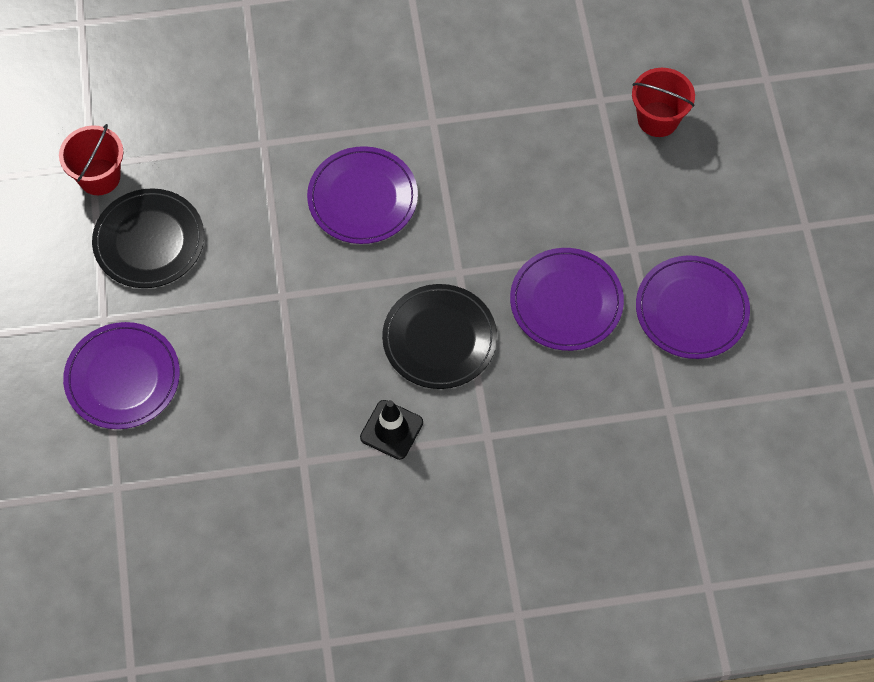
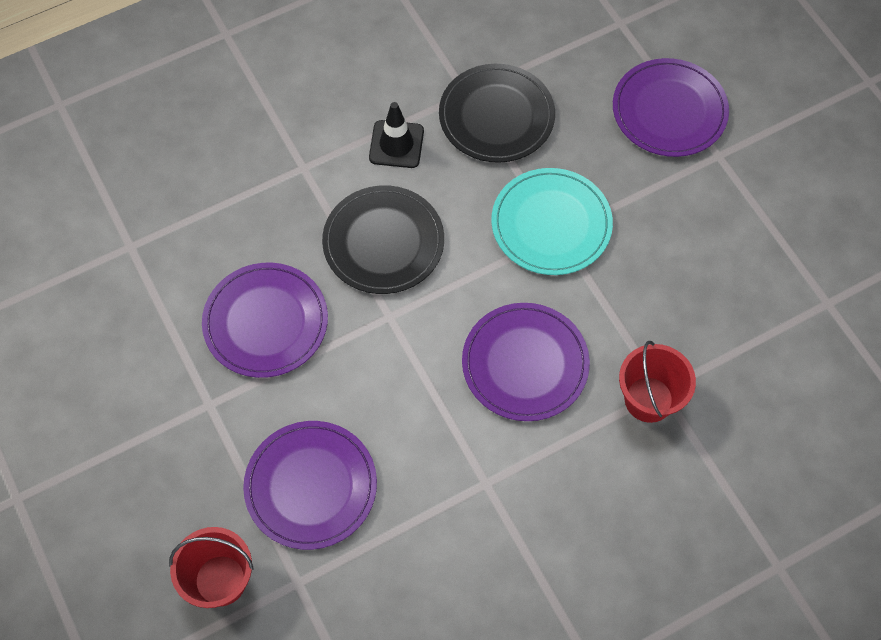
camera: 160 degrees right, 0 degrees up
(99, 177) = (812, 293): red bucket -> red bucket (648, 399)
(149, 241) = (721, 244): black plate -> black plate (496, 116)
(285, 306) = (551, 224): none -> turquoise plate
(691, 309) = (129, 357): purple plate -> purple plate (311, 486)

